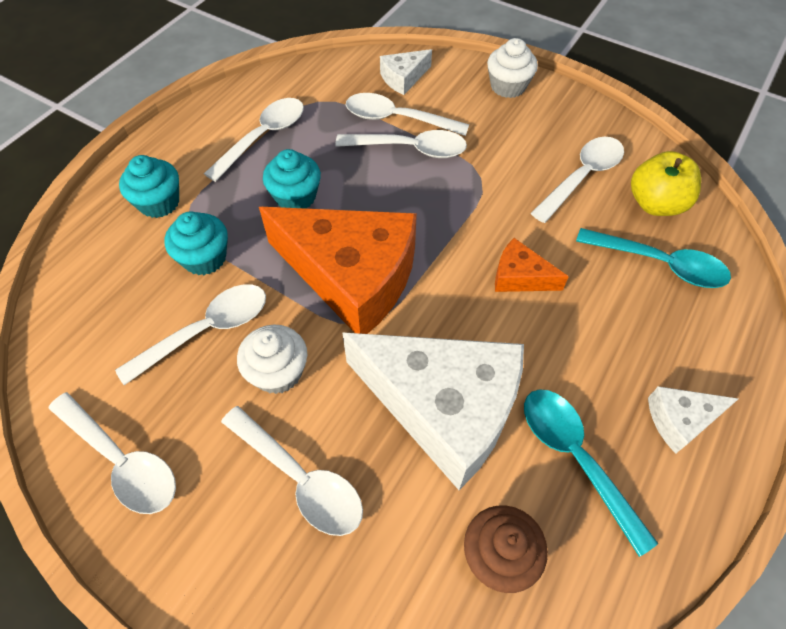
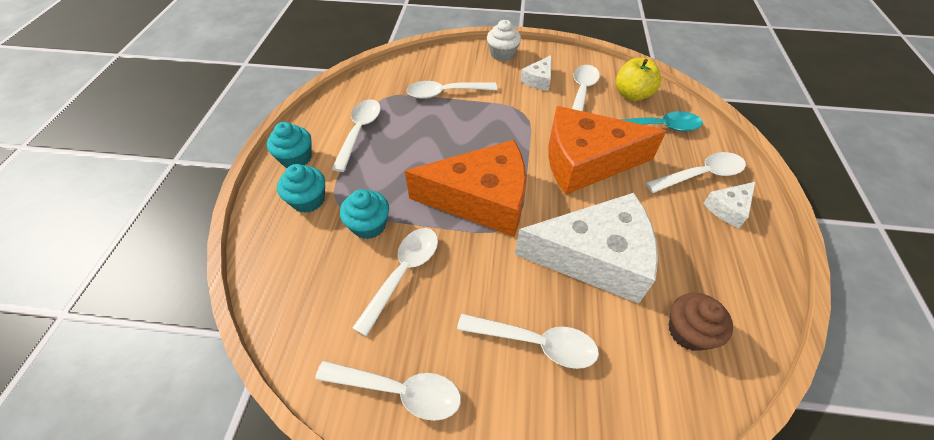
camera: 25 degrees left, 5 degrees down
(278, 372) = (473, 280): white cupcake -> none
(295, 197) = (409, 163): turquoise cupcake -> turquoise cupcake (296, 158)
(403, 78) = (432, 67): white cheese -> white cheese (538, 80)
(410, 149) = (466, 109): white spoon -> white spoon (700, 175)
(520, 277) = (586, 162): orange cheese -> orange cheese, size x2.27
(575, 458) = (689, 254): turquoise spoon -> none

